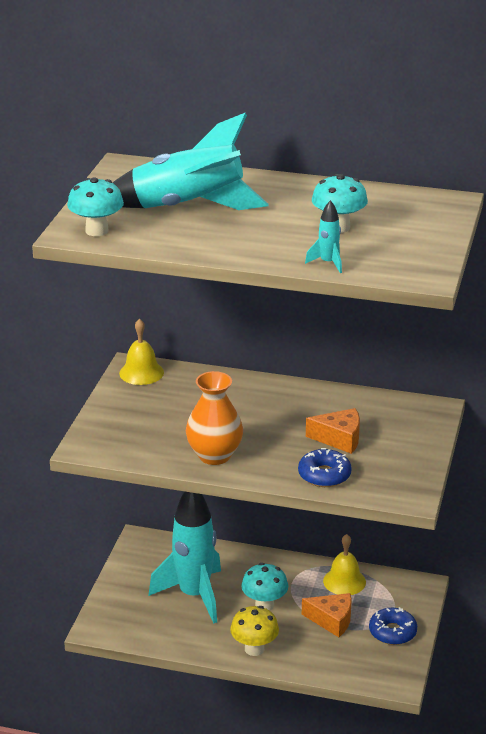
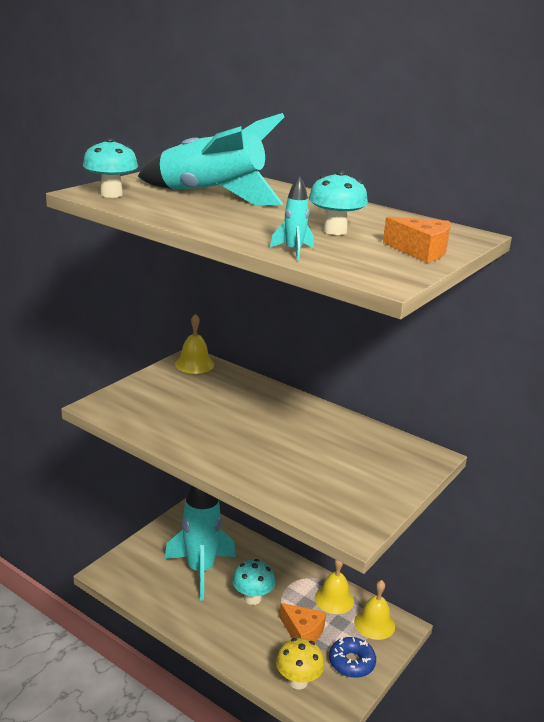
camera: 20 degrees right, 5 degrees down
(214, 455) = (197, 442): orange vase -> none
(254, 649) = (219, 635): yellow mushroom -> yellow mushroom (298, 681)
(324, 475) = (283, 486): blue donut -> none
(339, 439) = (321, 458): orange cheese -> orange cheese (420, 251)
(395, 592) = (374, 624): none -> yellow bell

